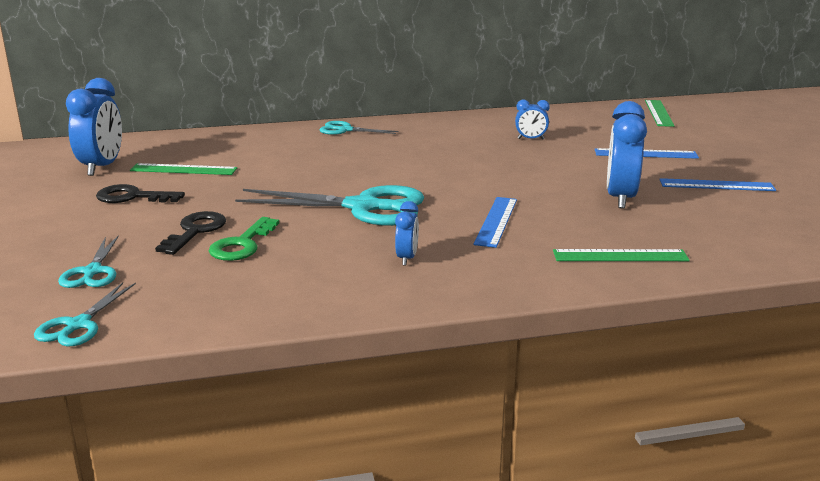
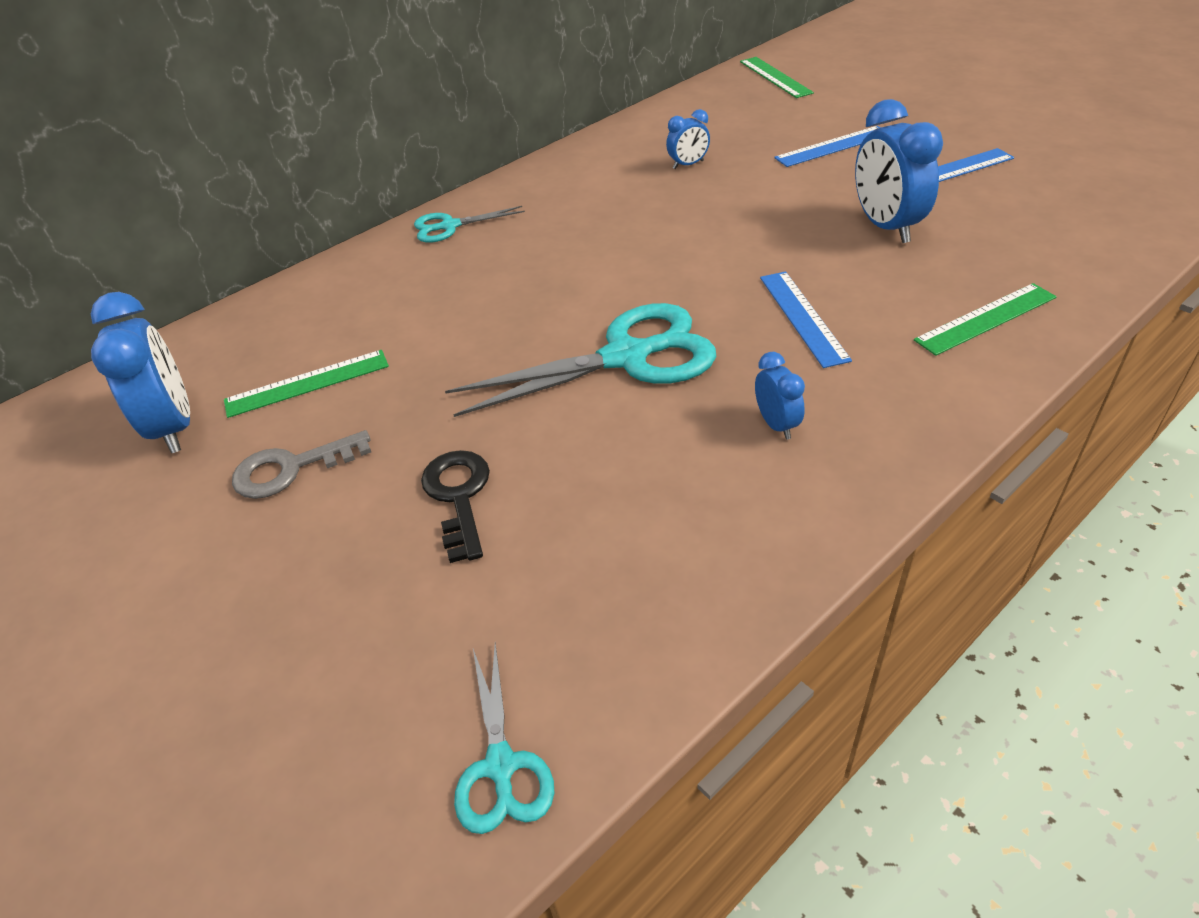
camera: 25 degrees left, 20 degrees up
(92, 272) = (400, 647): turquoise scissors -> none
(132, 197) = (290, 469): black key -> grey key
(242, 245) = (551, 493): green key -> none

